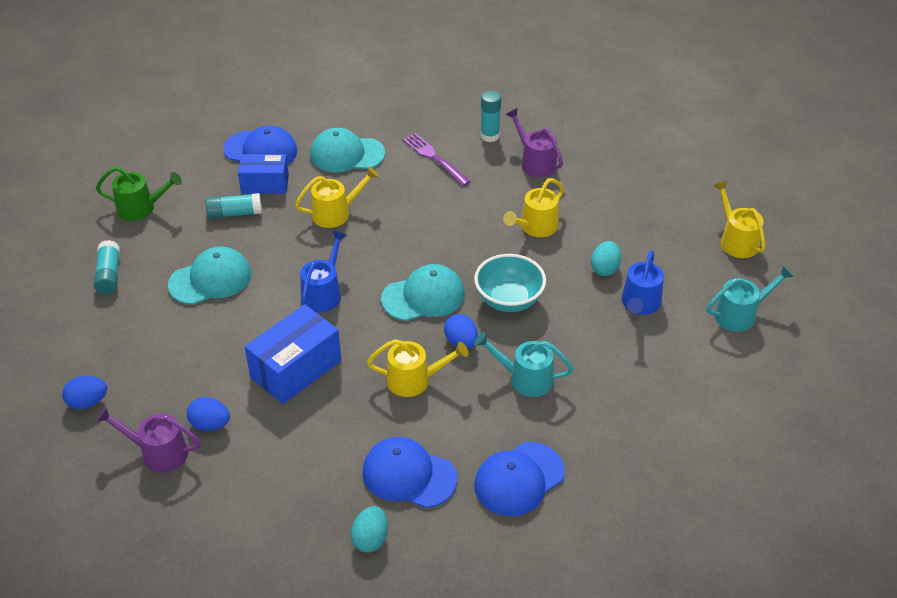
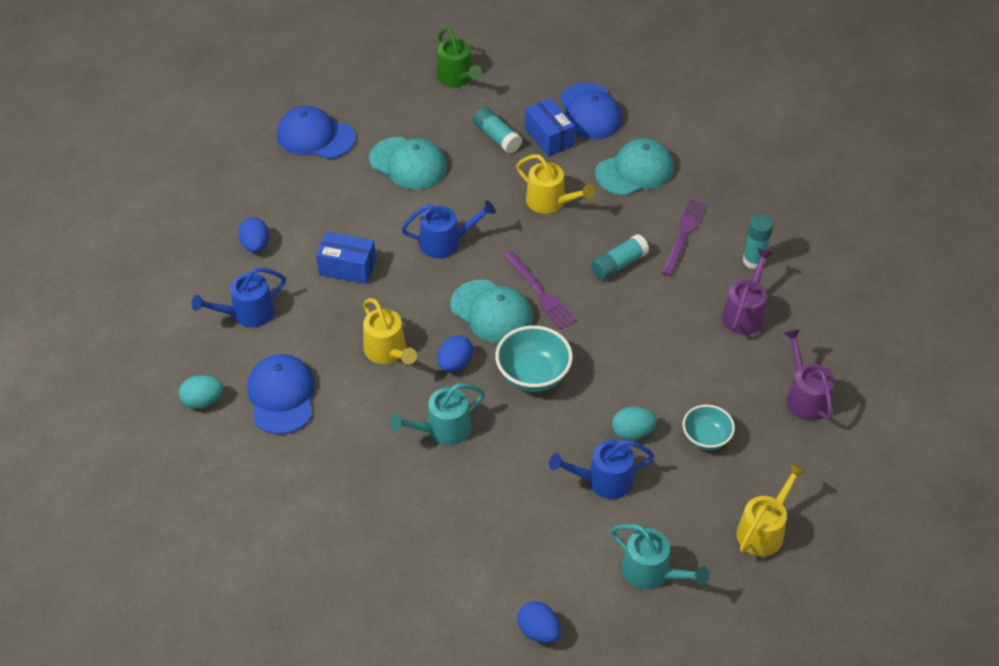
camera: 60 degrees right, 5 degrees up
(88, 402) = (232, 164): blue egg -> blue egg (538, 631)
(109, 275) = (368, 102): turquoise glue stick -> turquoise glue stick (618, 265)
(158, 452) = (209, 230): purple watering can -> purple watering can (805, 397)
(290, 463) = (247, 314): none -> blue watering can
(296, 369) = (347, 268): blue box -> blue box, size x0.67
(347, 154) = (635, 171): turquoise cap -> turquoise cap turned 90 degrees clockwise
(427, 259) = (541, 293): none -> purple fork
(519, 479) = (323, 474): blue cap -> blue cap (315, 136)
(525, 378) = (442, 429): turquoise watering can -> turquoise watering can turned 105 degrees counterclockwise
(535, 227) = (648, 354): yellow watering can -> none
(636, 232) = (706, 438): none -> turquoise bowl

